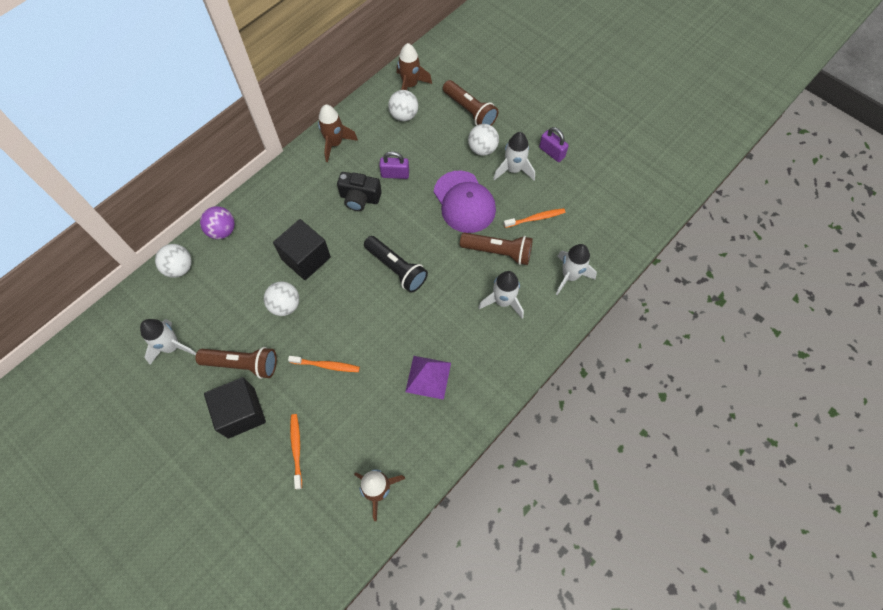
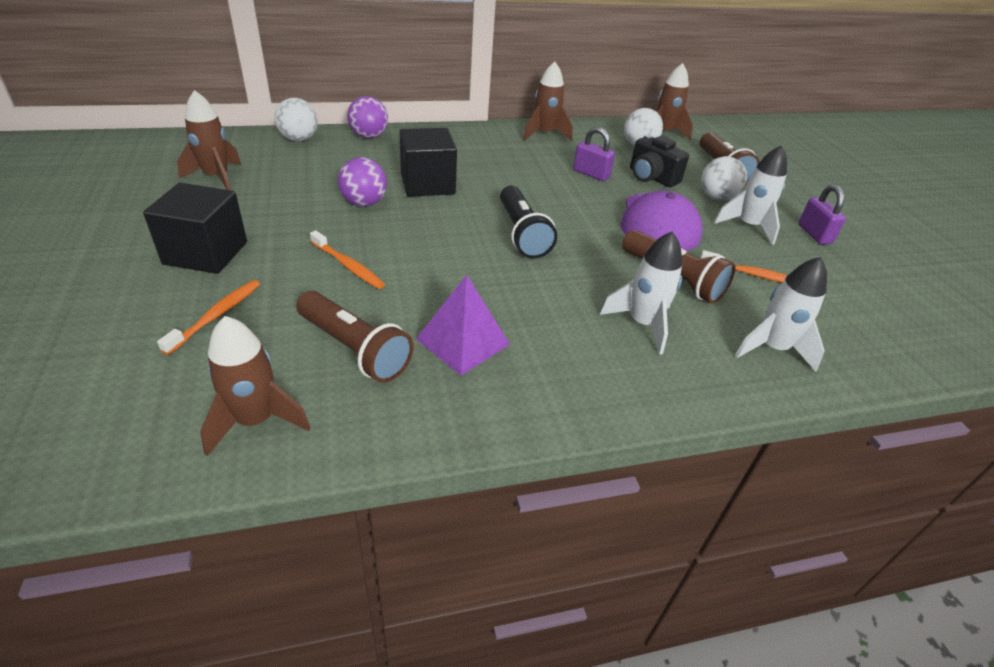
camera: 30 degrees right, 25 degrees down
(172, 347) = (217, 177): white rocket -> brown rocket
(242, 364) = (262, 220): brown flashlight -> brown flashlight (354, 349)
(285, 305) = (364, 203): white ball -> purple ball
(360, 198) = (533, 172): black camera -> black camera (651, 177)

